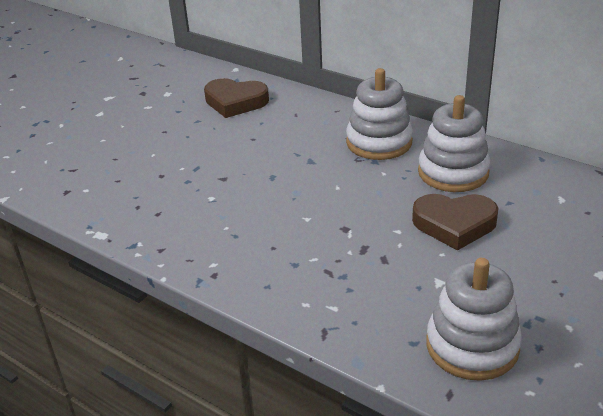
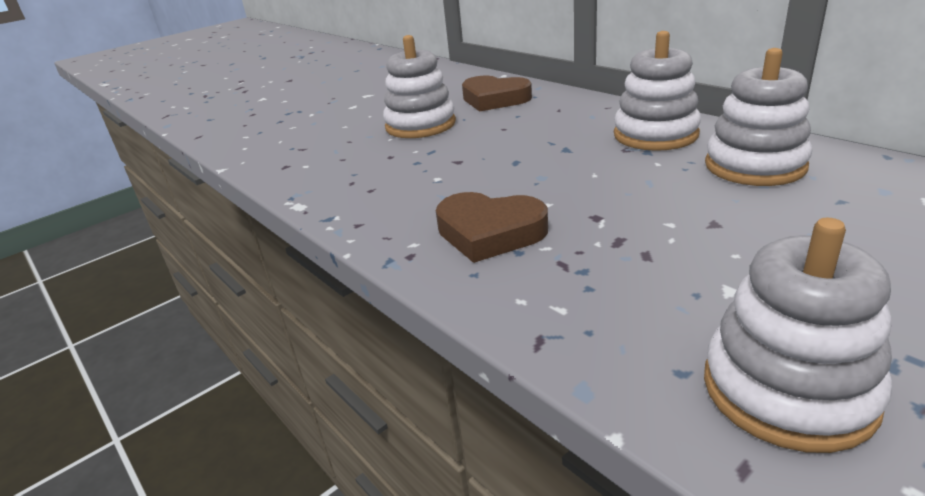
camera: 15 degrees right, 5 degrees down
(176, 137) = (420, 125): none -> white stacking toy
(454, 224) = (756, 221): brown heart -> brown heart (490, 232)

